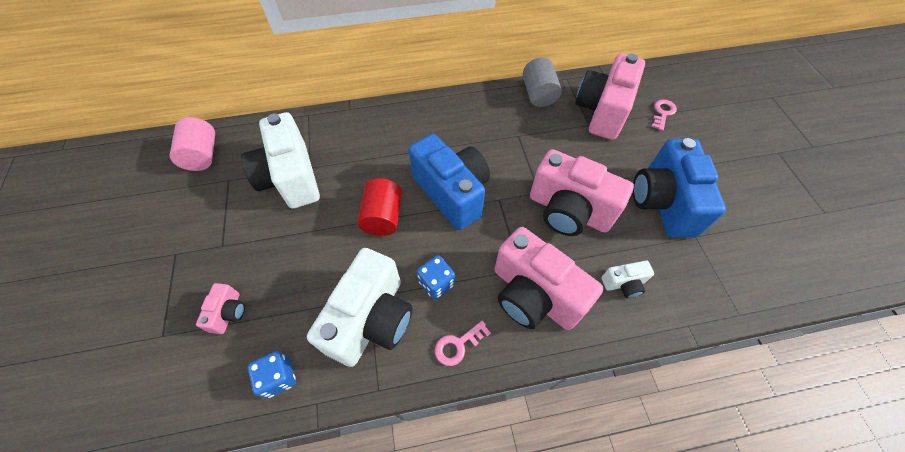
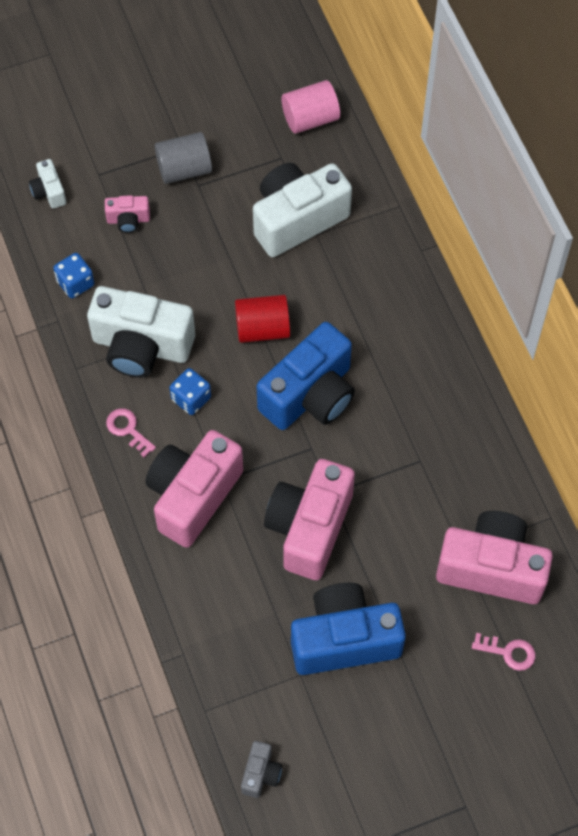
camera: 80 degrees right, 5 degrees up
(538, 94) = (506, 481): grey cylinder -> grey cylinder (184, 169)
(623, 284) = (222, 589): white camera -> white camera (49, 192)
(787, 278) = (261, 774): none -> grey camera

